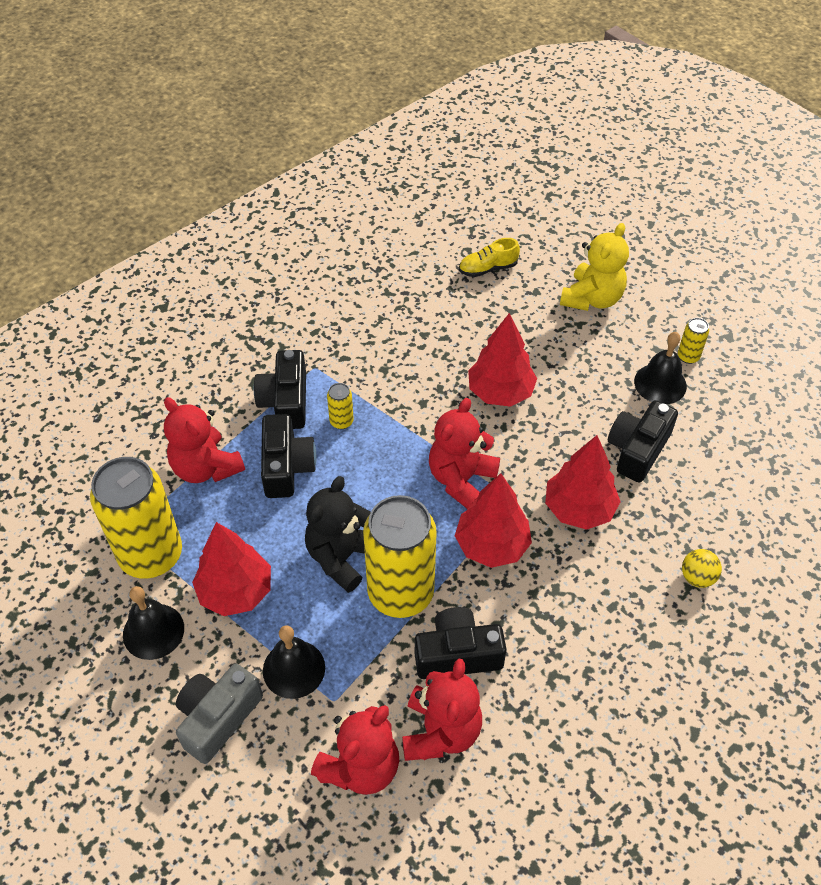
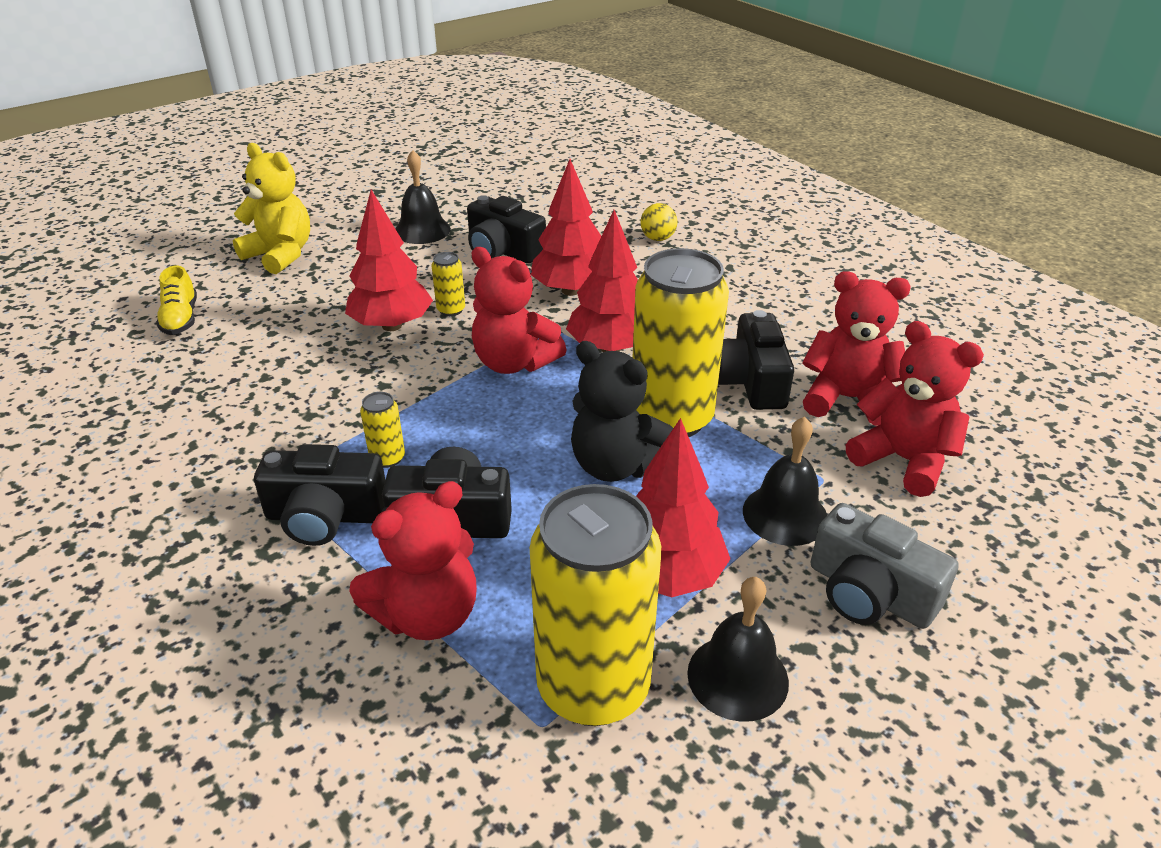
camera: 85 degrees left, 15 degrees down
(688, 356) = (393, 212): yellow can -> yellow can (451, 310)

